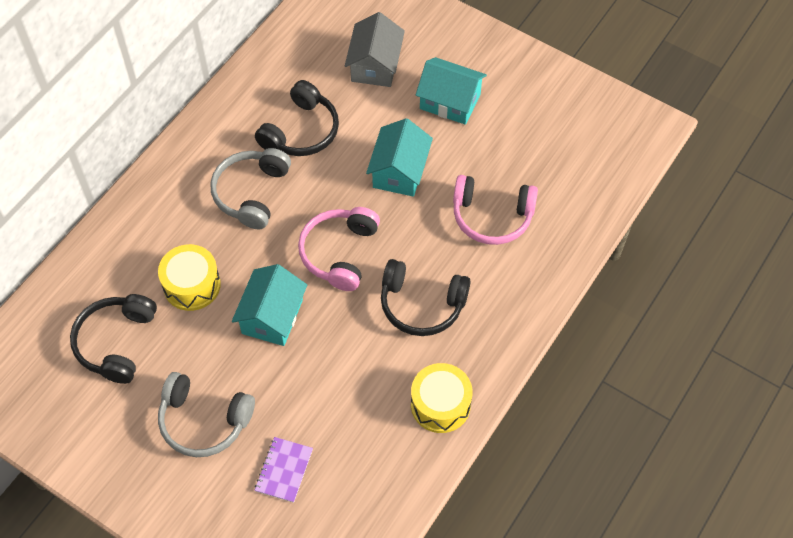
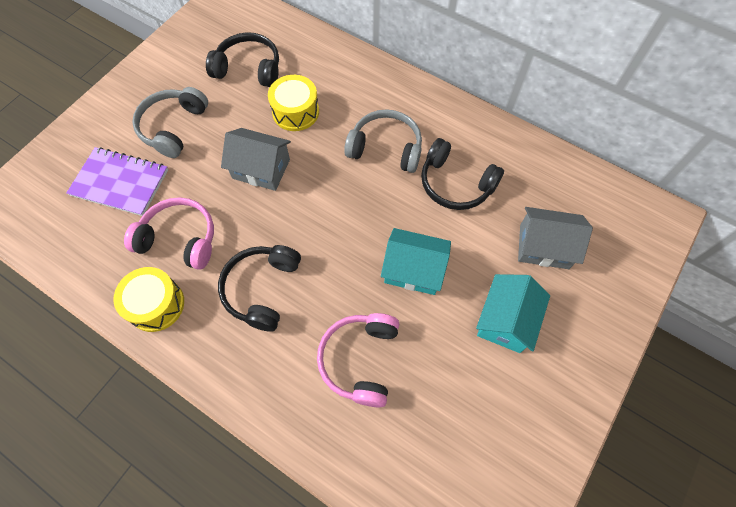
camera: 90 degrees right, 5 degrees up
(272, 316) = (261, 169): turquoise house -> grey house
(284, 470) = (120, 183): purple notebook -> purple notebook, size x1.70
(340, 253) = (321, 219): pink headphones -> pink headphones (179, 239)

